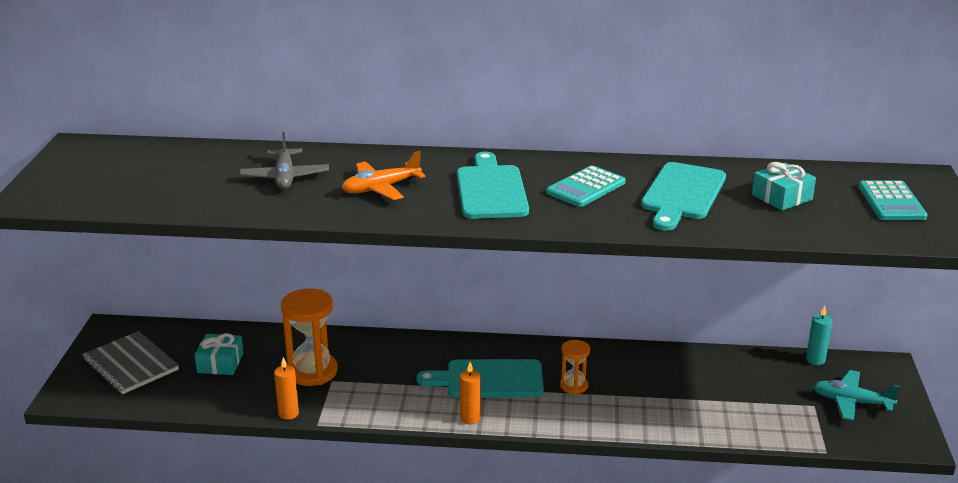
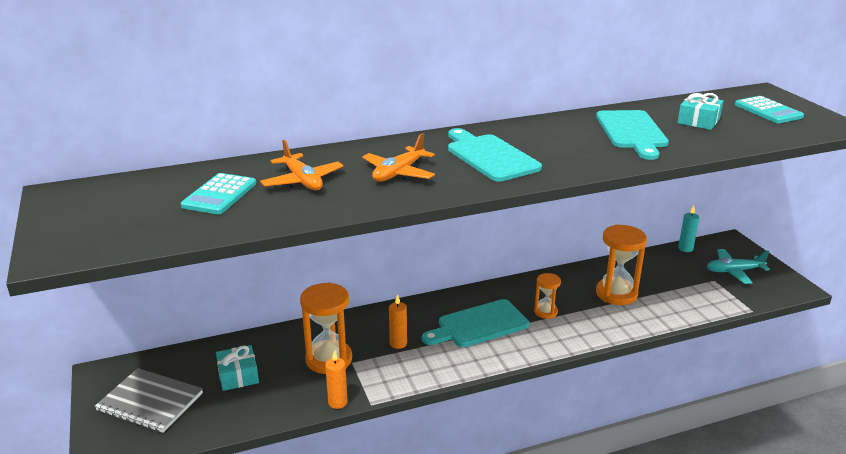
camera: 25 degrees left, 0 degrees up
(285, 177) = (302, 181): grey plane -> orange plane
(470, 418) = (491, 360): orange candle -> orange candle (398, 343)
(586, 187) = (558, 141): turquoise calculator -> turquoise calculator (219, 195)
(674, 388) = (616, 294): none -> orange hourglass

